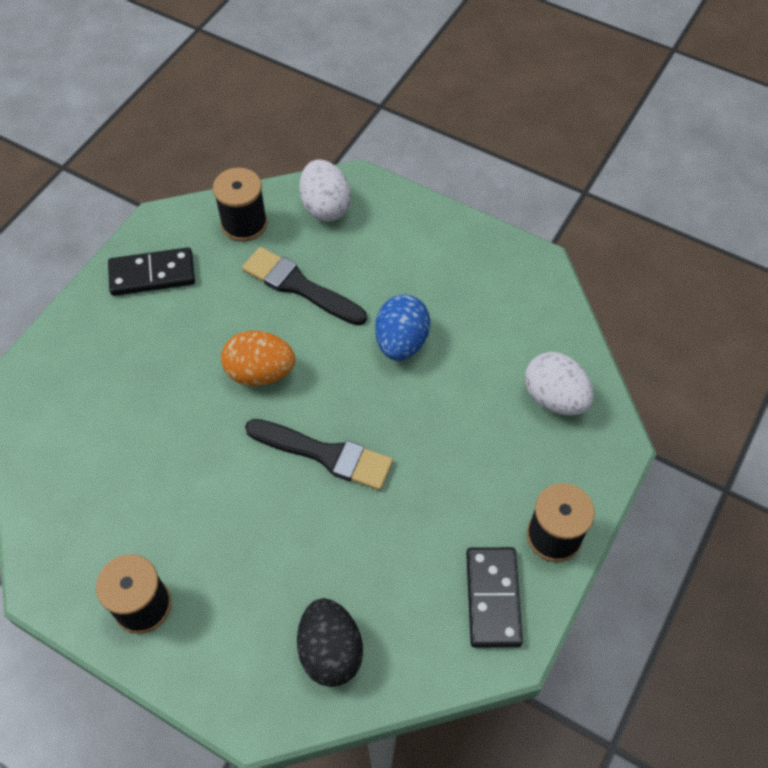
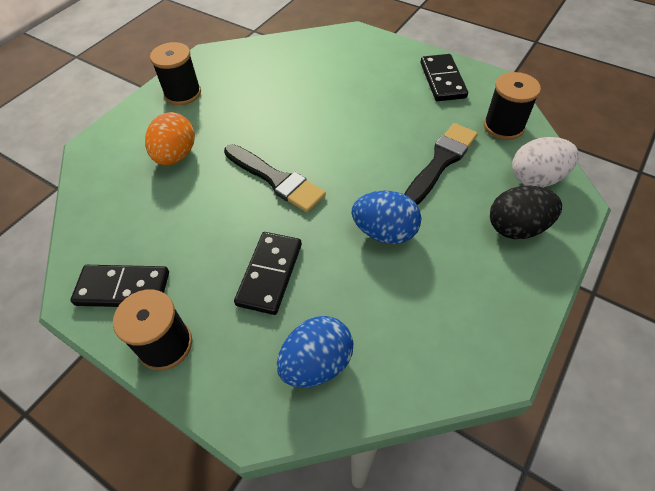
camera: 95 degrees right, 5 degrees down
(260, 372) = (354, 140): orange egg -> orange egg (176, 156)
(325, 454) = (276, 180): black brush -> black brush turned 75 degrees counterclockwise
(330, 651) = (119, 183): black egg -> black egg (517, 227)
(462, 447) = (270, 274): none -> black domino
(554, 398) = (316, 363): white egg -> blue egg

